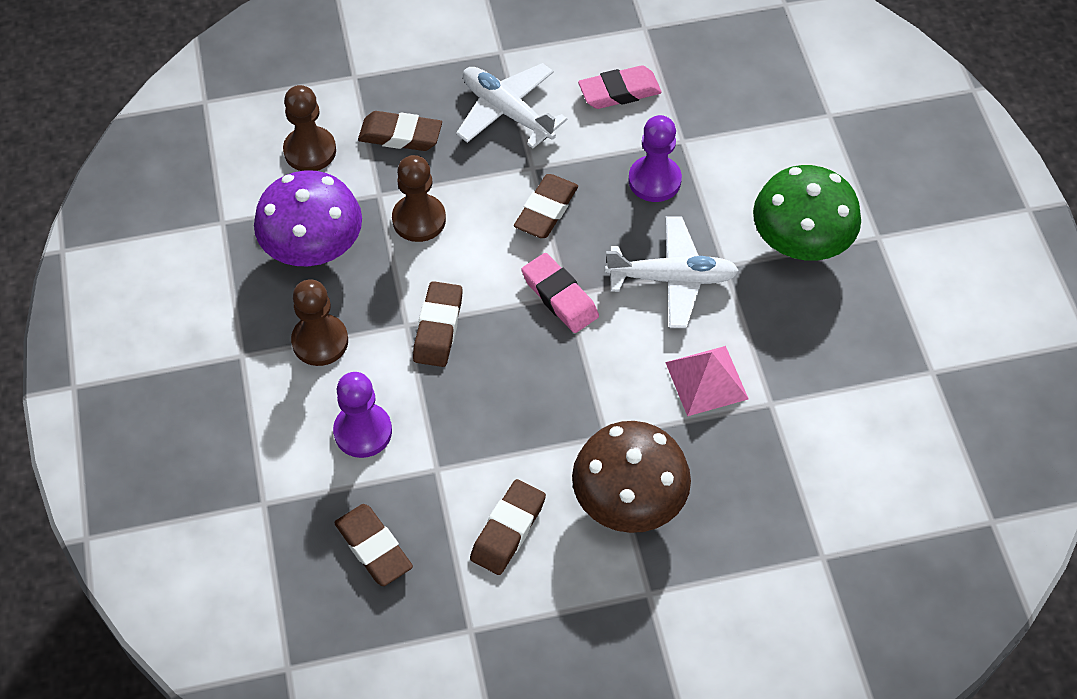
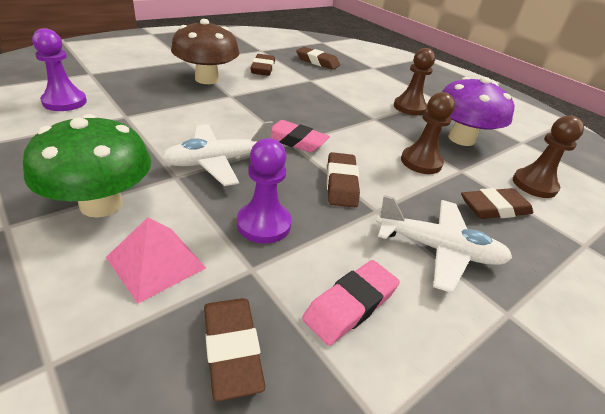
camera: 150 degrees right, 20 degrees down
(363, 431) = (355, 85): purple pawn -> purple pawn (64, 102)
(438, 328) = (356, 119): brown eraser -> brown eraser (232, 349)
(706, 380) = (174, 119): pink pyramid -> pink pyramid (156, 262)

